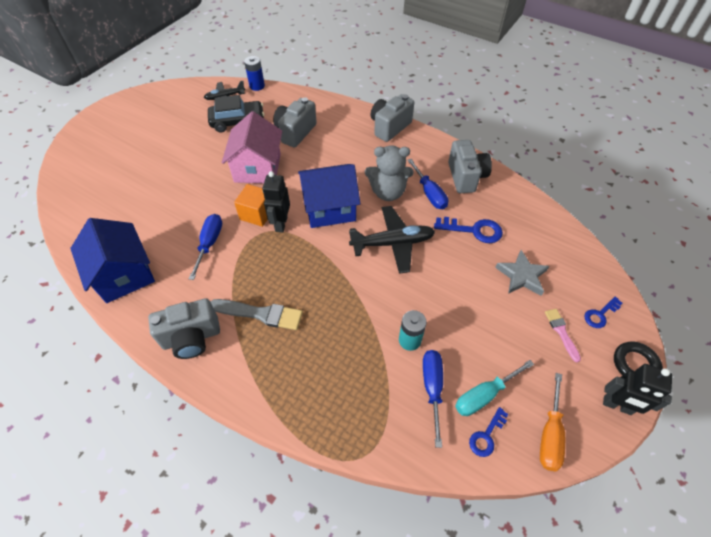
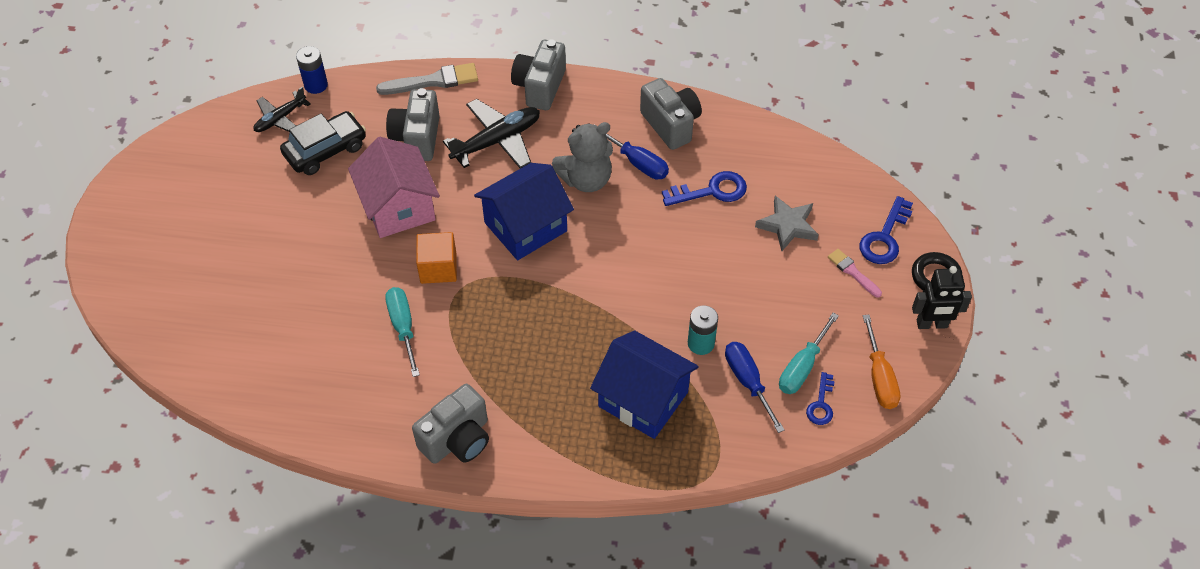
camera: 25 degrees left, 0 degrees up
(124, 274) = (321, 405): blue house -> blue house (643, 399)
(209, 243) = (403, 327): blue screwdriver -> turquoise screwdriver
(260, 314) = (520, 382): grey brush -> grey brush (433, 81)
(281, 224) = (477, 269): black robot -> none
(393, 243) = (626, 242): black plane -> black plane (497, 141)
(600, 314) = (885, 237): blue key -> blue key, size x1.60

